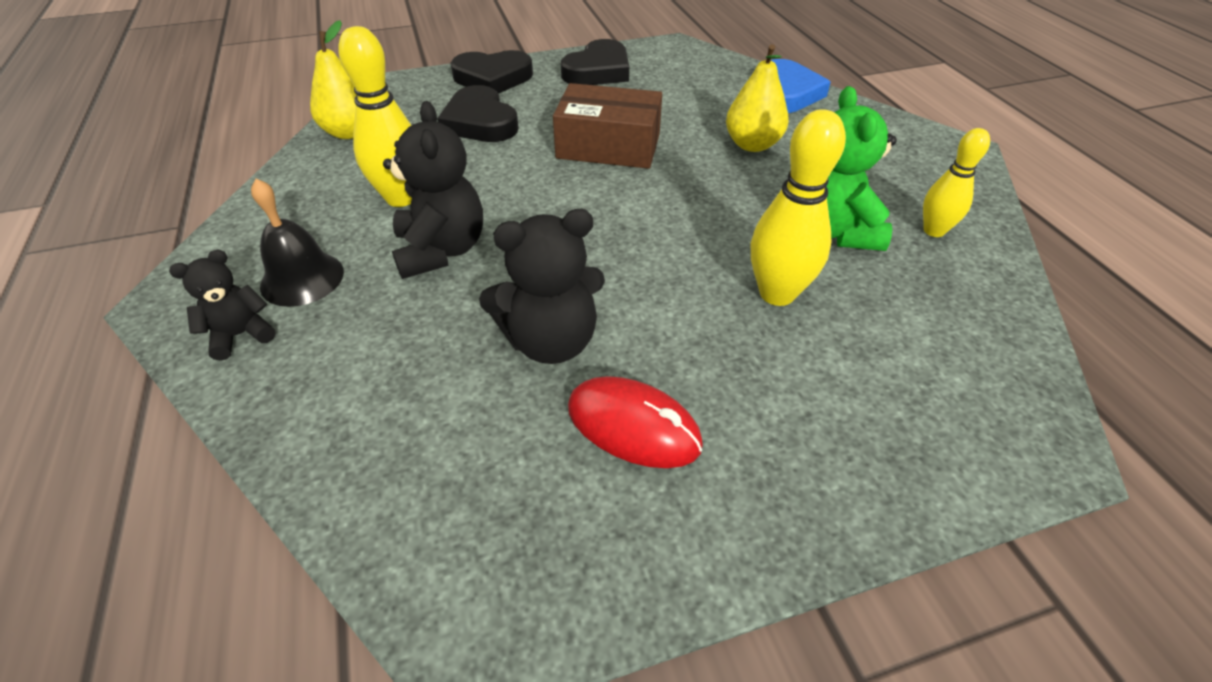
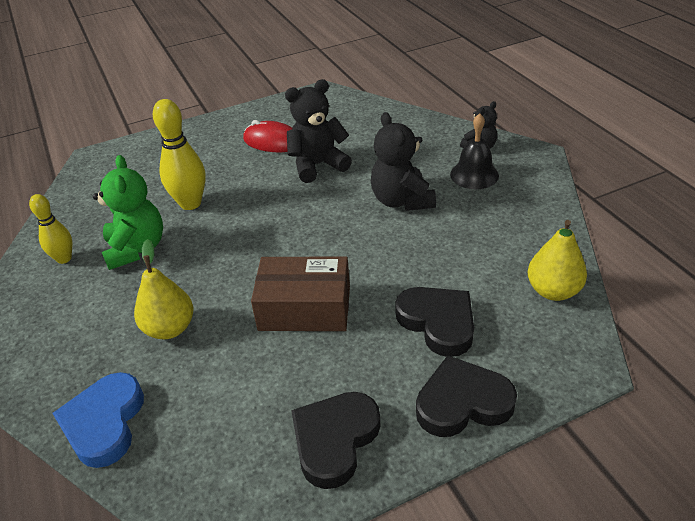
camera: 175 degrees right, 5 degrees down
(401, 198) = (454, 232): yellow bowling pin -> none

